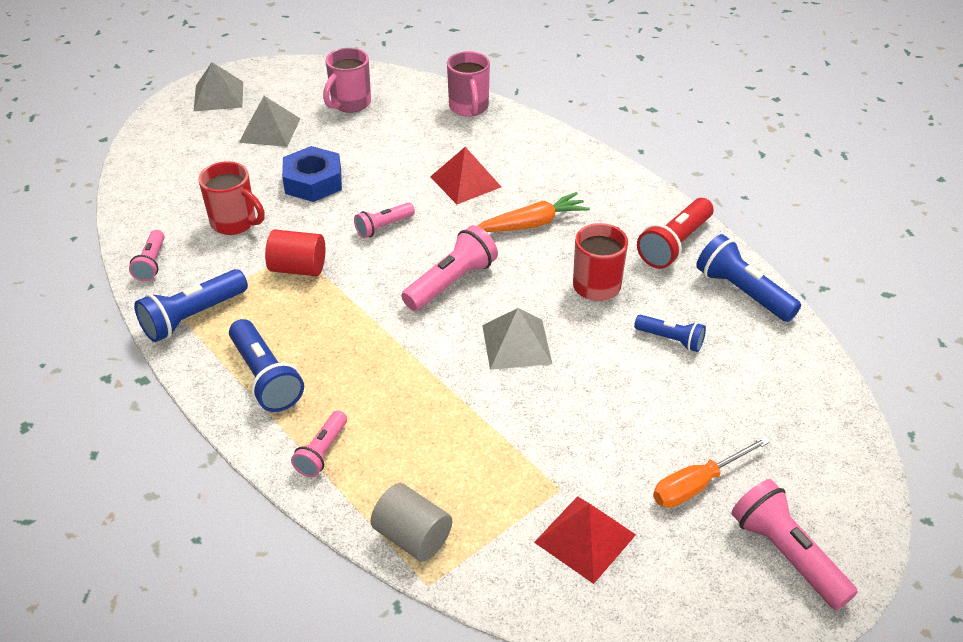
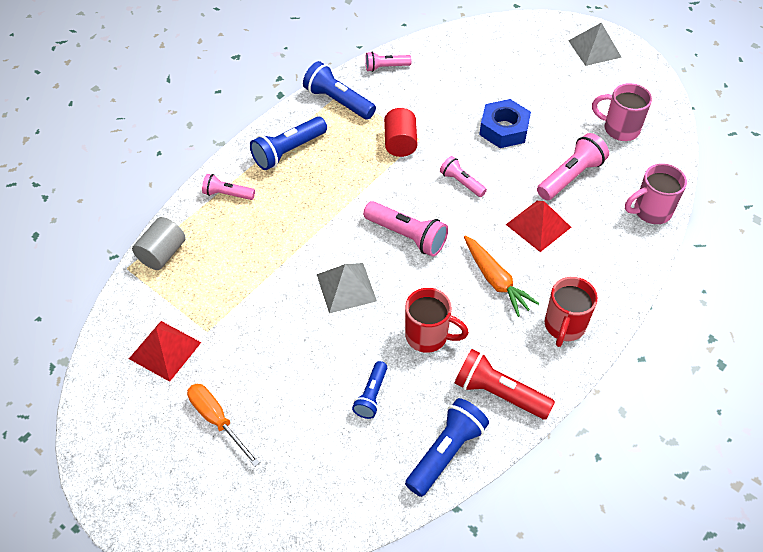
camera: 80 degrees right, 10 degrees up
(235, 223) = (440, 97): red mug -> red mug (564, 326)
(270, 130) = (561, 89): grey pyramid -> none
(786, 554) = (155, 483): pink flashlight -> pink flashlight (570, 176)

